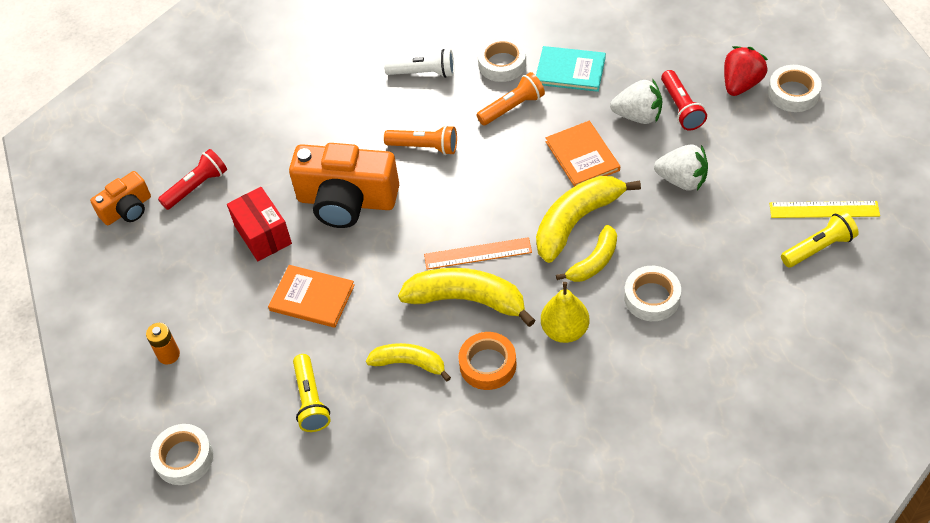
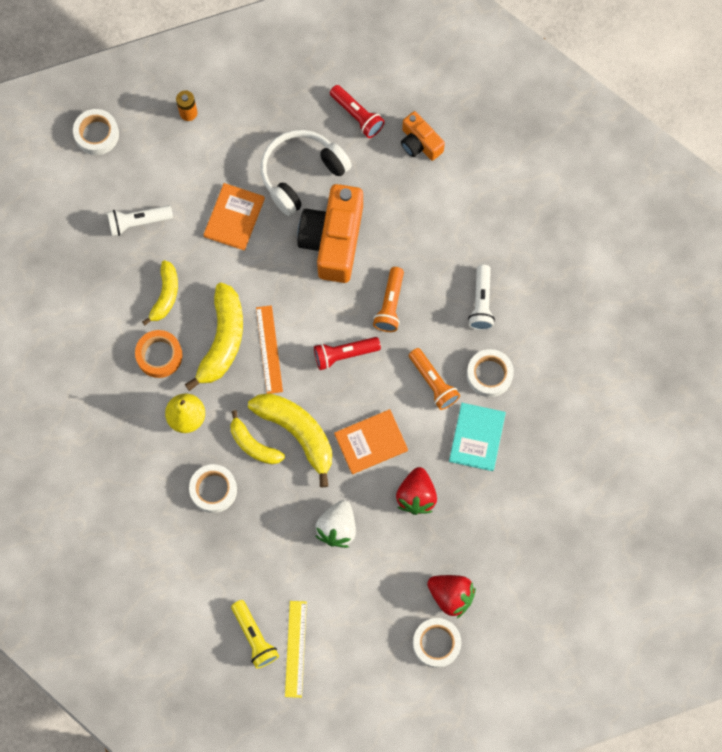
camera: 85 degrees right, 20 degrees up
(127, 209) = (336, 62): orange camera -> orange camera (420, 143)
(263, 235) = (301, 174): red box -> white headphones
(311, 400) = (138, 222): yellow flashlight -> white flashlight
(638, 116) = (416, 495): white strawberry -> red strawberry
(681, 108) = (424, 536): red flashlight -> red flashlight (344, 354)

